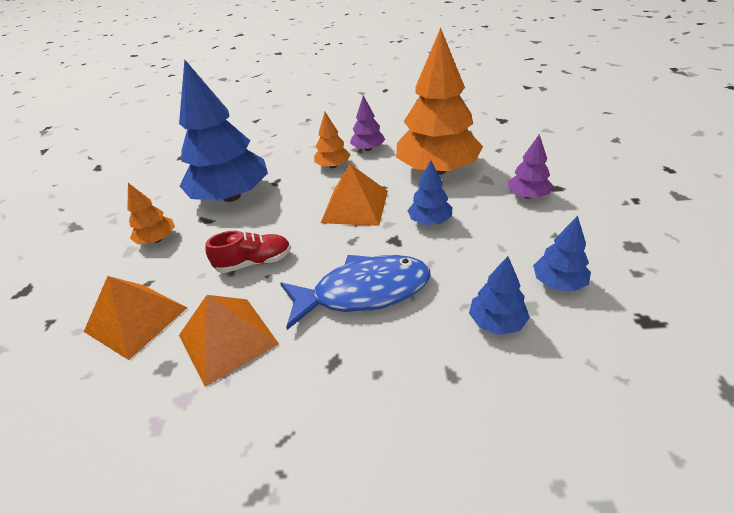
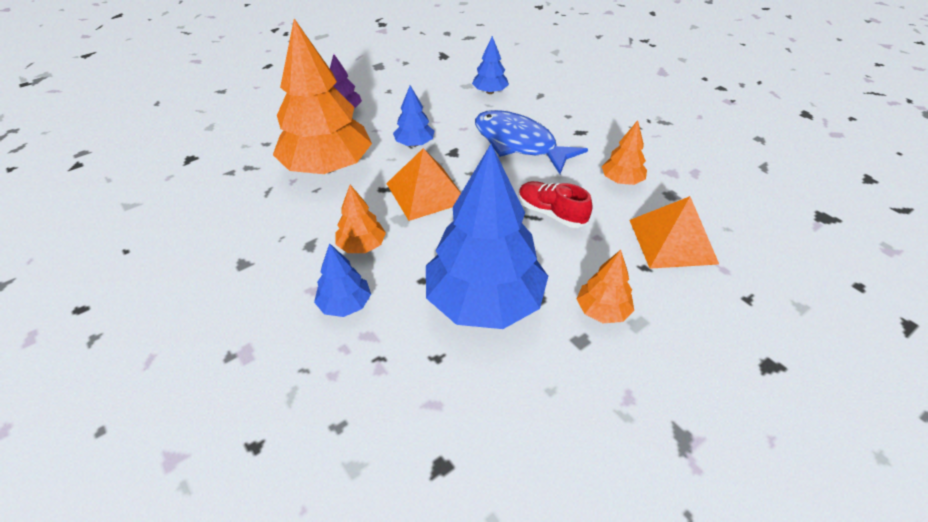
camera: 130 degrees left, 5 degrees up
(227, 339) = (621, 181): orange pyramid -> orange tree
(368, 149) = (305, 235): purple tree -> none
(558, 282) = (437, 81): blue tree -> blue tree (345, 304)

